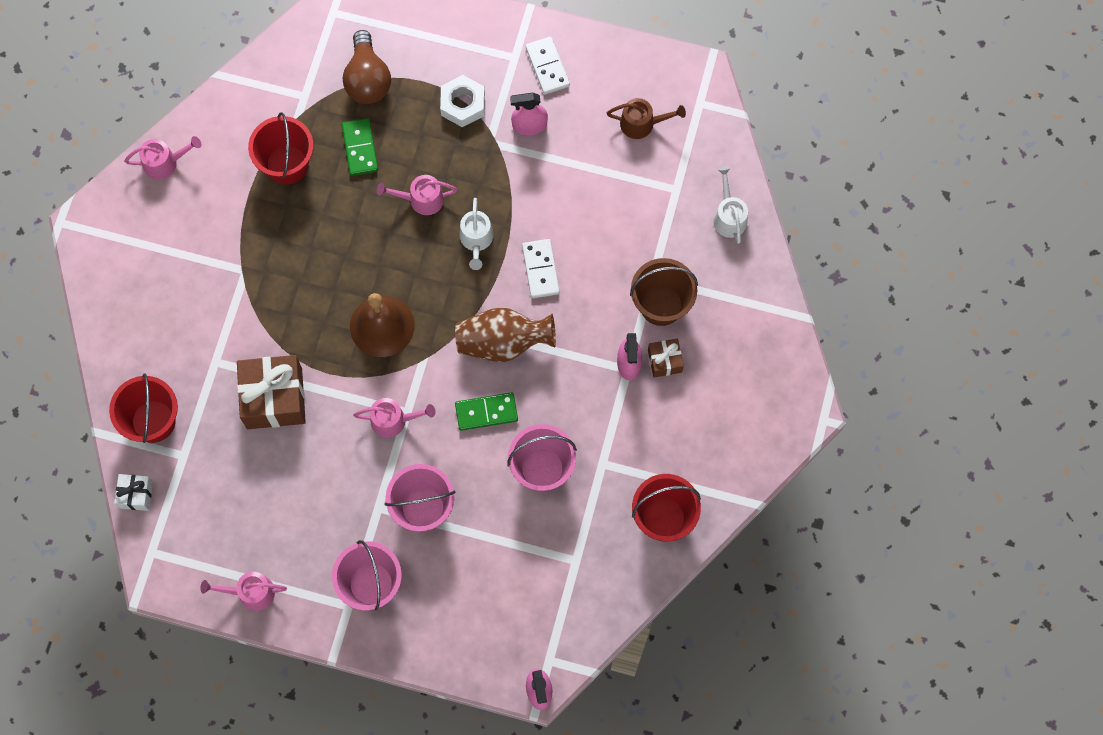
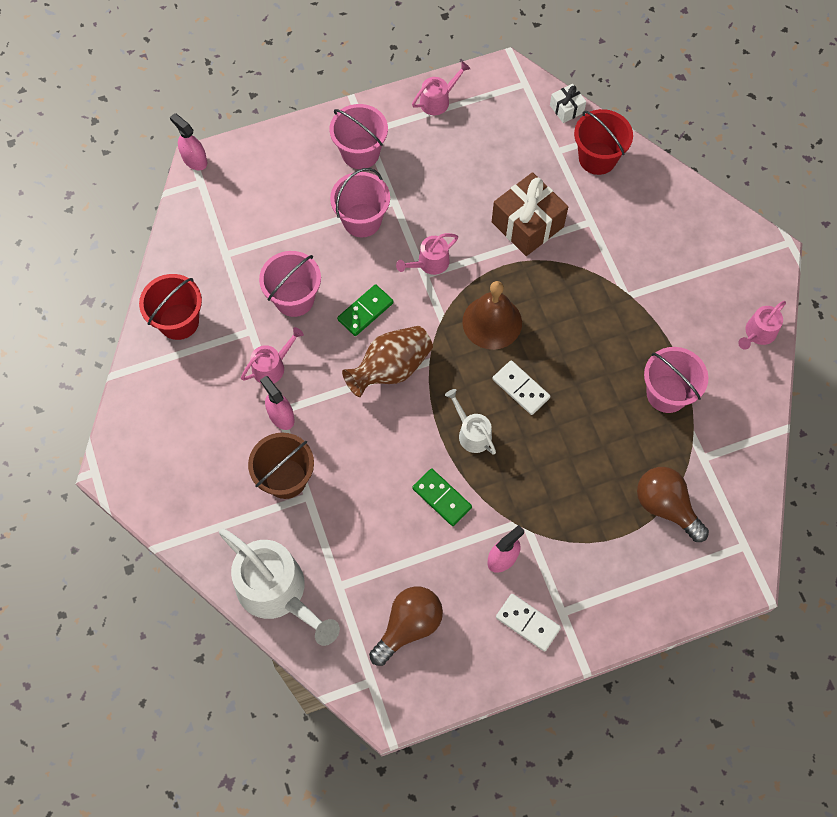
camera: 145 degrees right, 5 degrees down
(287, 165) = (667, 394): red bucket -> pink bucket
(360, 148) = (623, 445): green domino -> green domino (441, 498)
(421, 199) = (540, 436): pink watering can -> pink watering can (272, 366)
(462, 104) = (572, 538): white nut -> none
(540, 269) = (403, 443): white domino -> white domino (521, 388)
(642, 123) = (409, 626): brown watering can -> brown light bulb
(665, 361) = (253, 436): brown gift -> none
(729, 216) = (277, 592): white watering can -> white watering can, size x1.99

